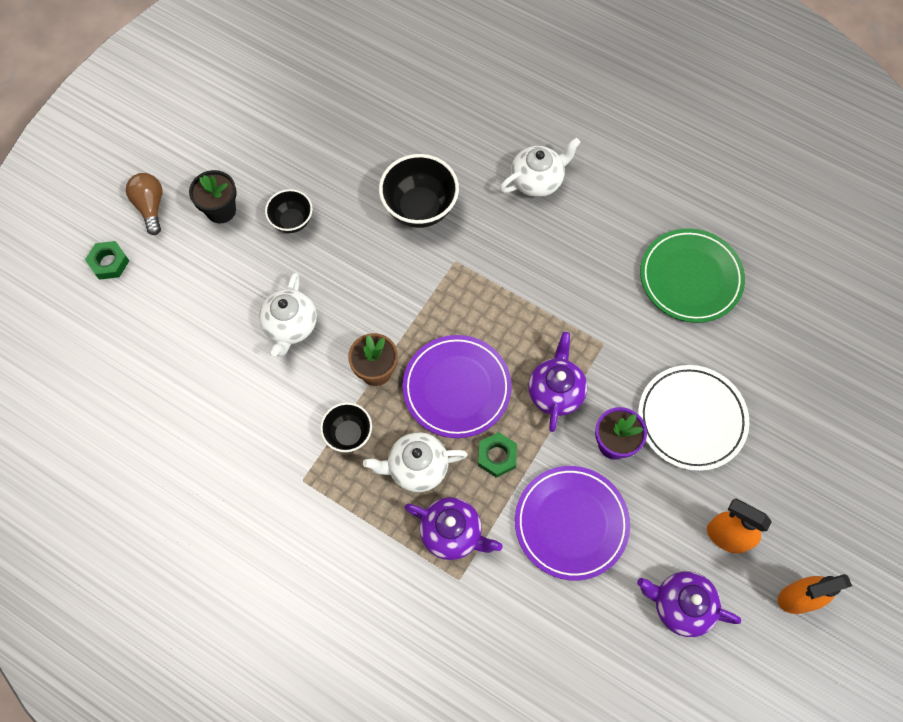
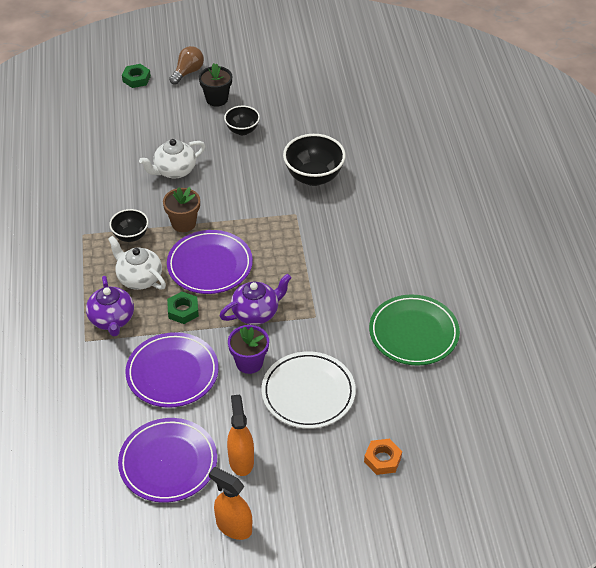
camera: 50 degrees right, 20 degrees down
(537, 180) = (397, 217): white teapot -> none
(681, 605) = (168, 463): purple teapot -> purple plate
(813, 414) = (382, 459): none -> orange nut

